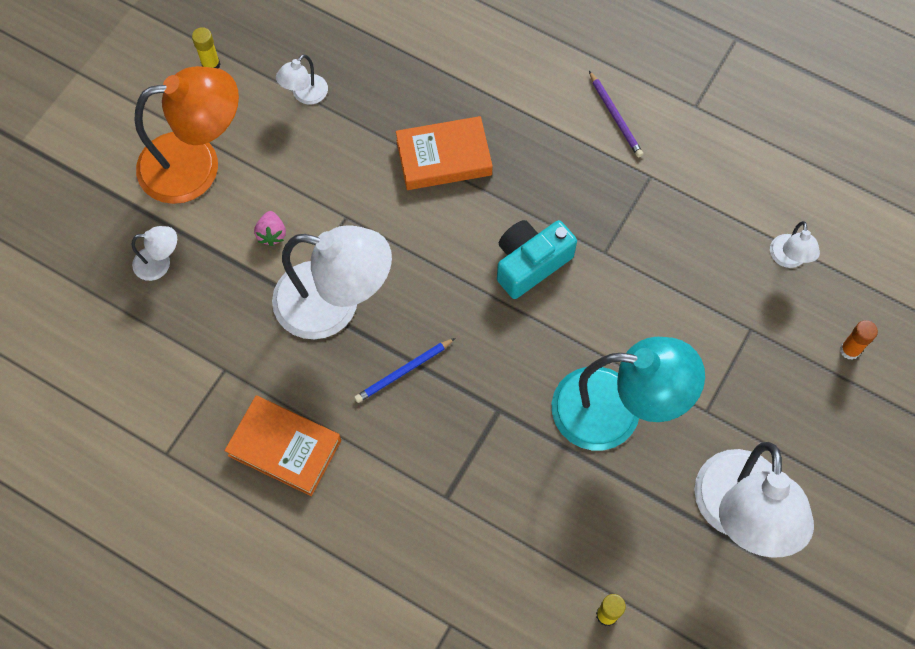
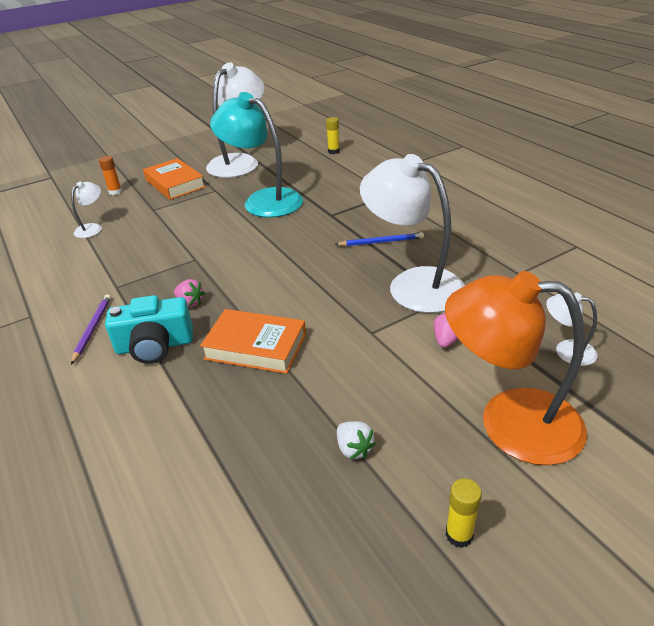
camera: 150 degrees left, 30 degrees down
(285, 447) = (484, 230): orange book -> orange book (175, 183)
(305, 95) = (354, 449): white lamp -> white strawberry
(530, 263) = (249, 267): turquoise camera -> turquoise camera (155, 346)
(550, 185) = (190, 303): none -> pink strawberry

